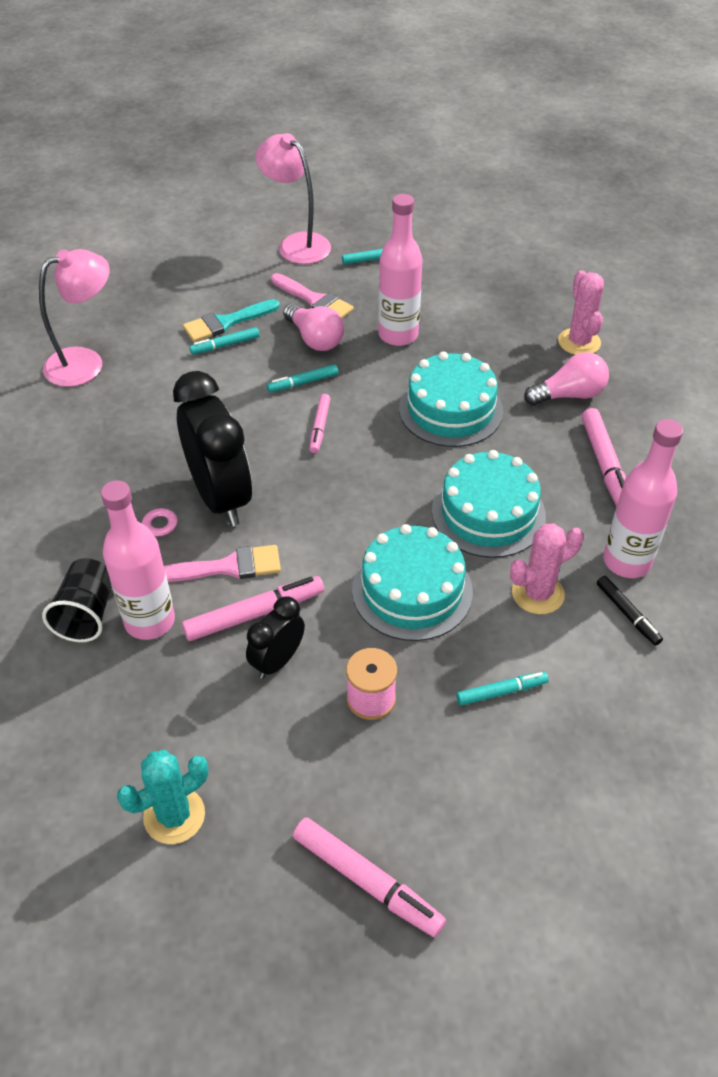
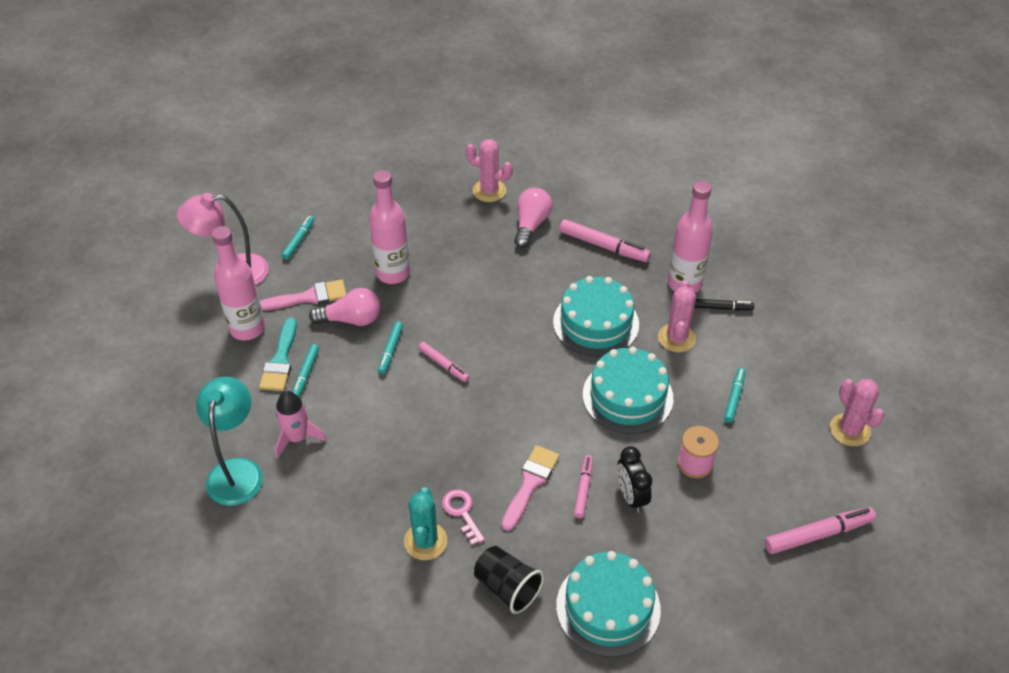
camera: 55 degrees left, 0 degrees up
(85, 362) = (237, 471): pink lamp -> turquoise lamp
(150, 378) = (297, 438): none -> pink rocket
(150, 621) = (543, 552): pink bottle -> pink bottle (247, 328)
(174, 815) = (711, 612): turquoise cactus -> turquoise cactus (425, 541)
(220, 497) = (462, 455): black clock -> none
(254, 614) = (583, 489): pink marker -> pink marker, size x0.61
(450, 409) = (490, 288): turquoise cake -> turquoise cake (608, 607)
(564, 844) = (849, 430): none -> pink cactus

